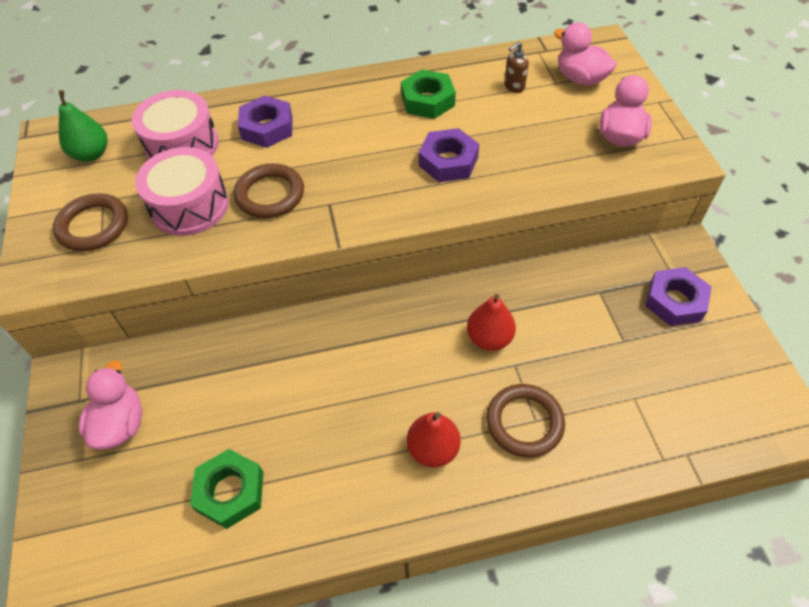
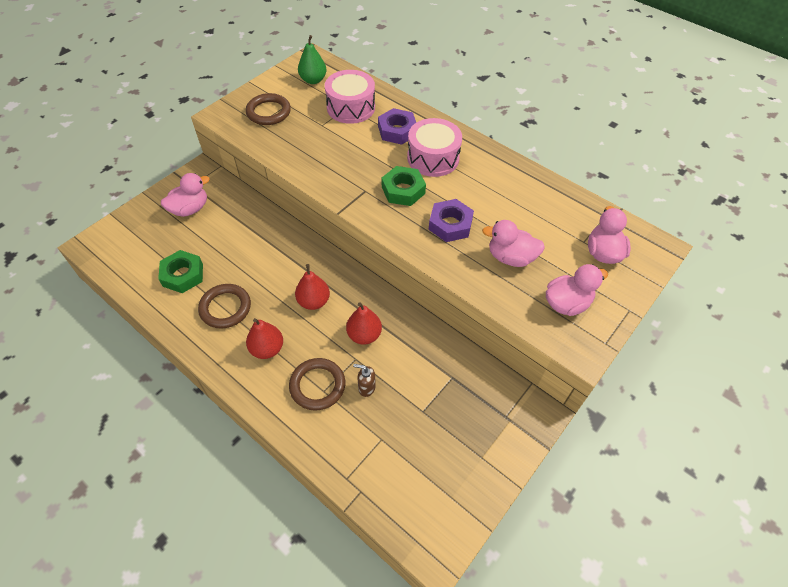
camera: 50 degrees right, 0 degrees up
(189, 206) = (312, 137): pink drum -> pink drum (433, 158)
(270, 194) = (349, 162): brown ring -> brown ring (225, 308)
(402, 362) = (314, 301): none -> red pear
(427, 100) = (494, 186): green nut -> green nut (403, 190)
(514, 87) = (553, 221): brown soap dispenser -> brown soap dispenser (366, 388)
(532, 142) = (510, 257): none -> pink duck
(675, 301) = (483, 428): purple nut -> none

